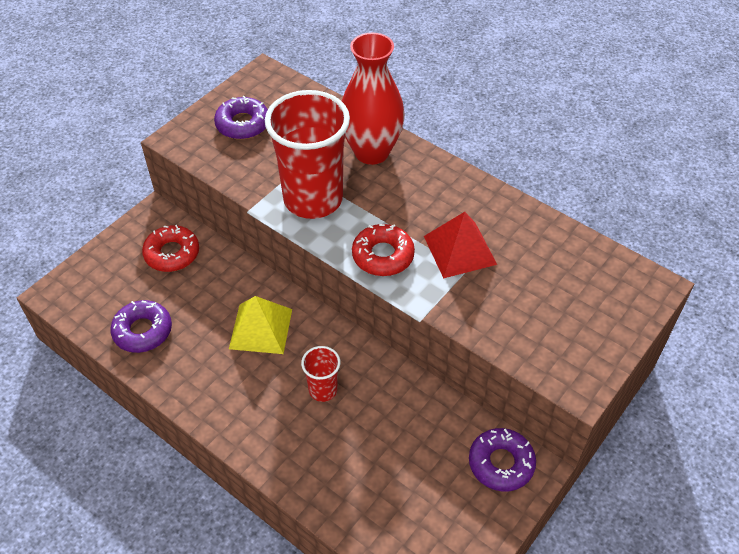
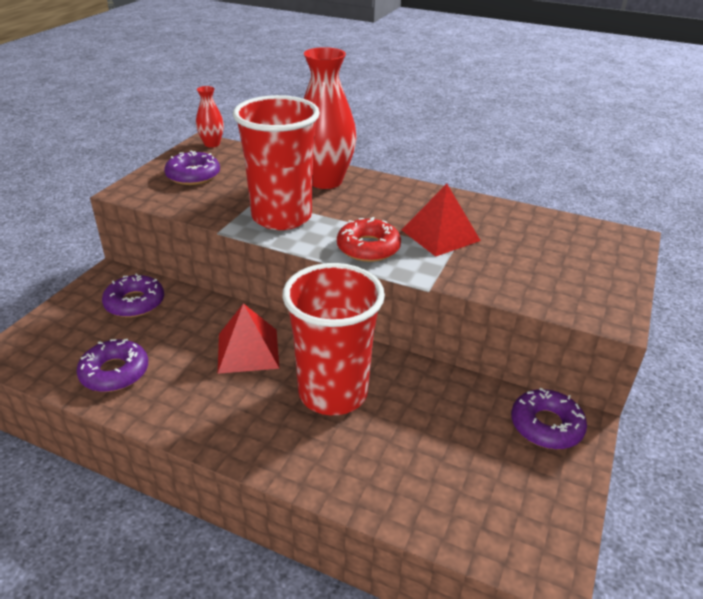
camera: 15 degrees left, 15 degrees down
(172, 253) = (135, 303): red donut -> purple donut
(260, 328) = (248, 350): yellow pyramid -> red pyramid
(272, 76) = (212, 144): none -> red vase
(323, 390) = (333, 393): red cup -> red cup, size x2.18

